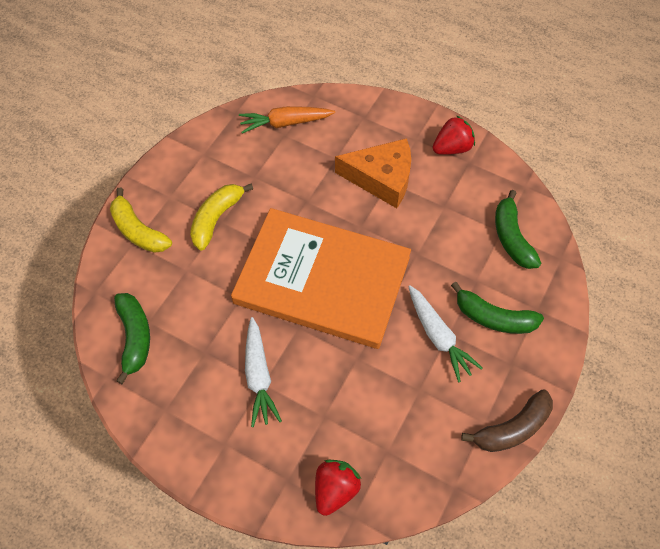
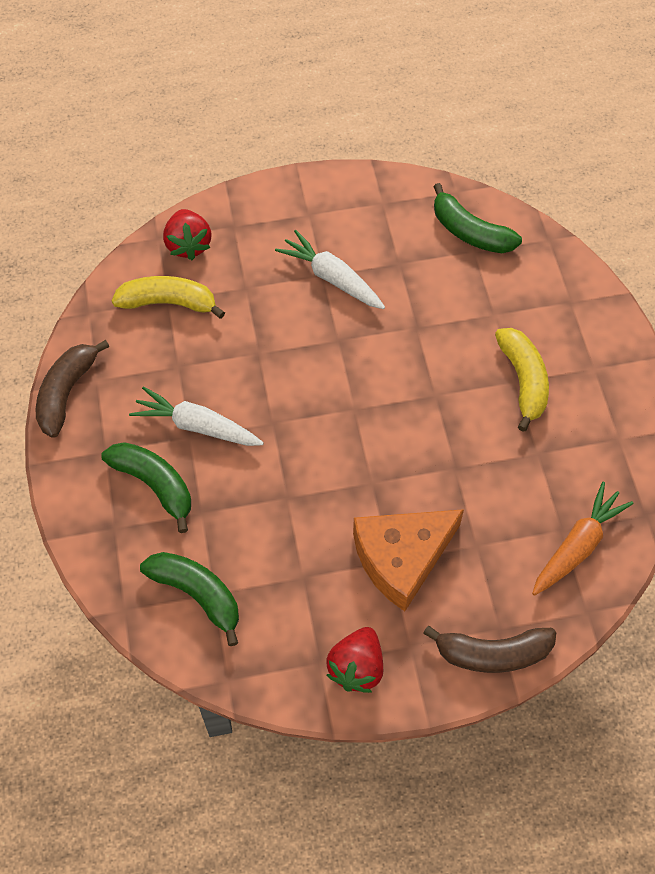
camera: 140 degrees right, 0 degrees up
(138, 230) = (581, 315): yellow banana -> yellow banana (169, 303)
(322, 280) = (357, 398): orange book -> none
(378, 110) = (492, 653): none -> brown banana
(493, 317) = (155, 485): green banana -> green banana turned 60 degrees clockwise

